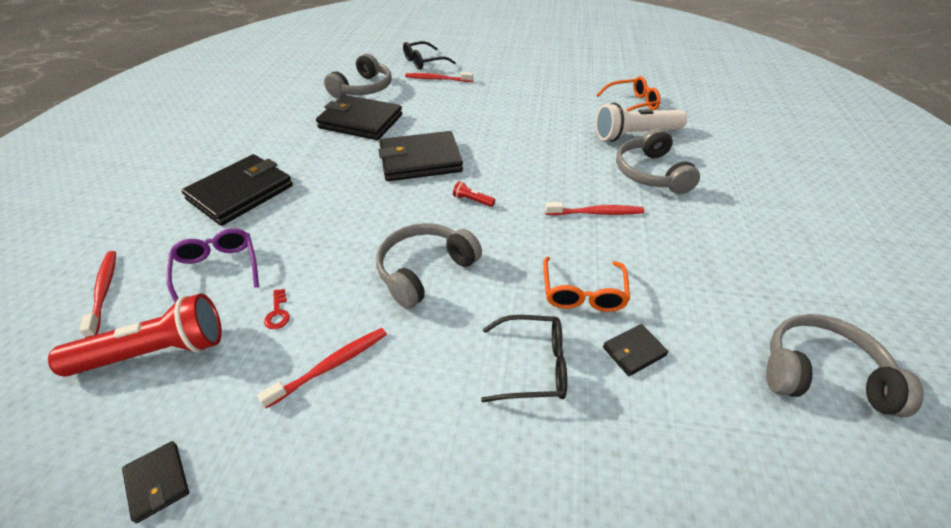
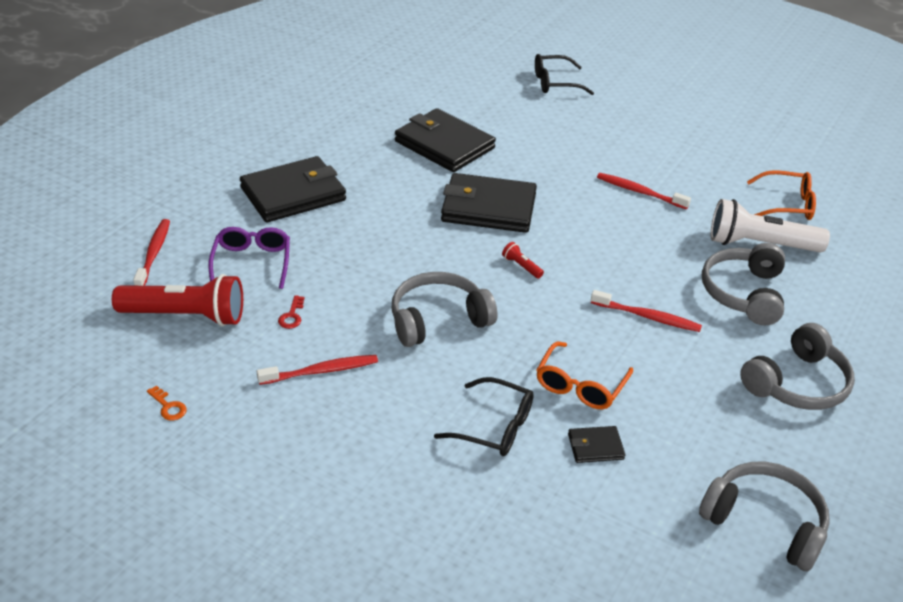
camera: 20 degrees right, 5 degrees down
(157, 482) = (168, 406): black wallet -> orange key
(363, 88) = (465, 103): grey headphones -> grey headphones (797, 383)
(437, 79) = (559, 111): red toothbrush -> red toothbrush (640, 192)

